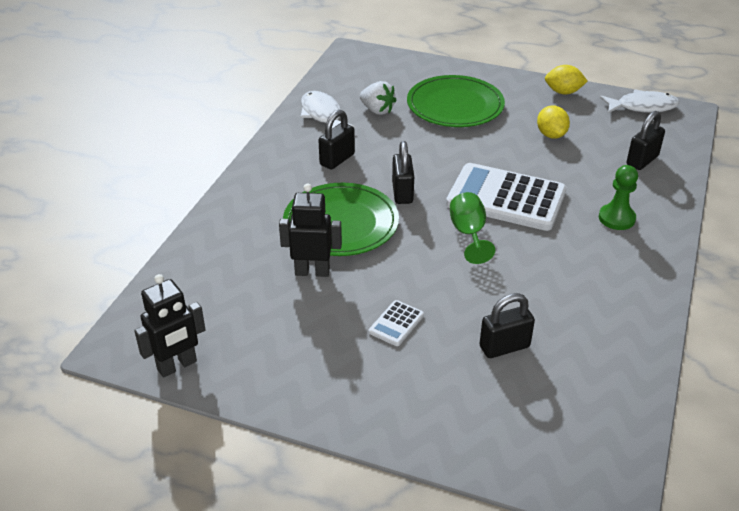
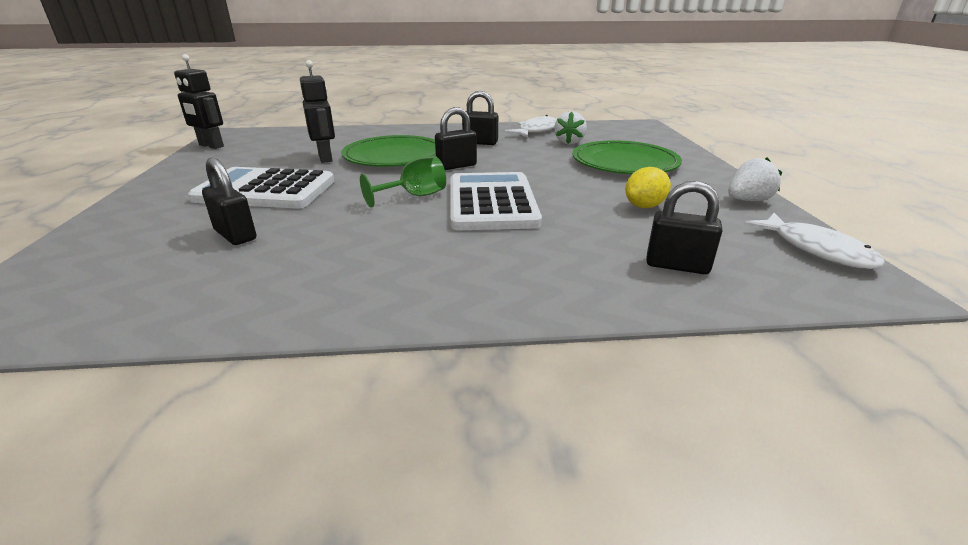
camera: 65 degrees right, 10 degrees down
(396, 323) = (265, 190): white calculator -> white calculator, size x2.37
(563, 92) = (747, 200): yellow lemon -> white strawberry
(616, 218) = (515, 264): green pawn -> none

